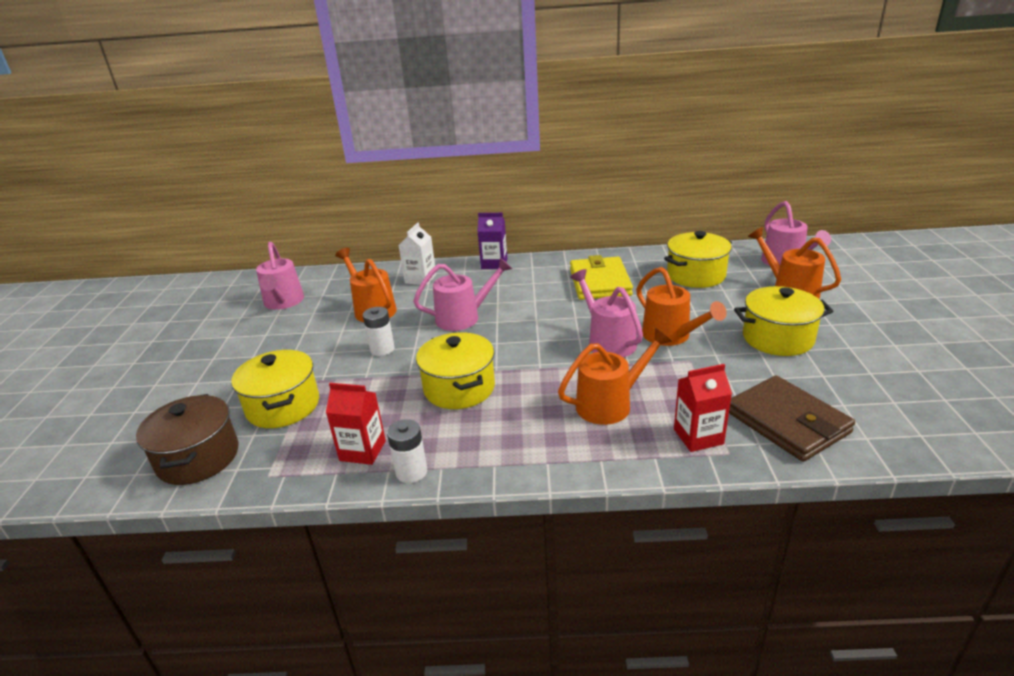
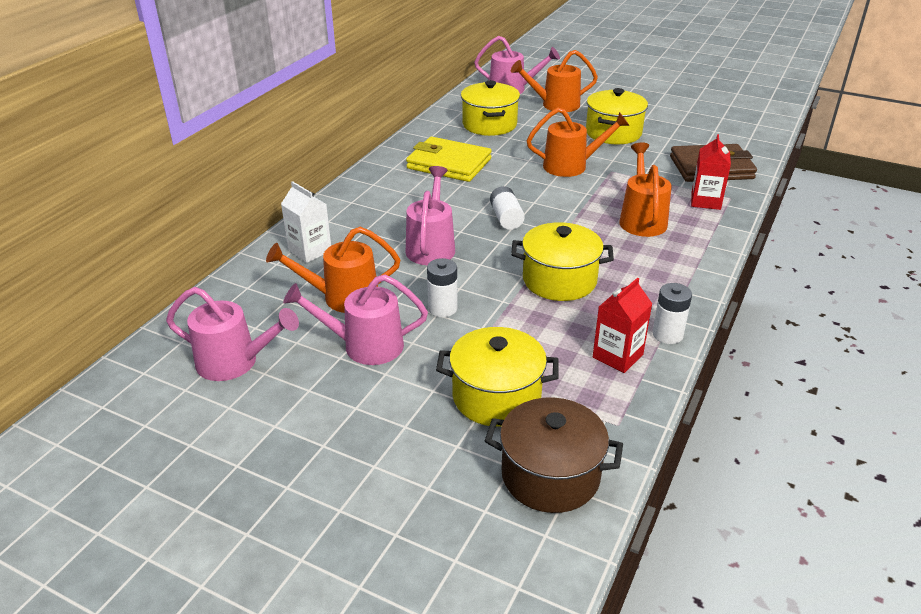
camera: 65 degrees left, 5 degrees up
(494, 264) = (337, 201): purple carton -> none
(537, 334) = (506, 218): none -> white battery
(607, 341) = (551, 192): pink watering can -> pink watering can (364, 346)

